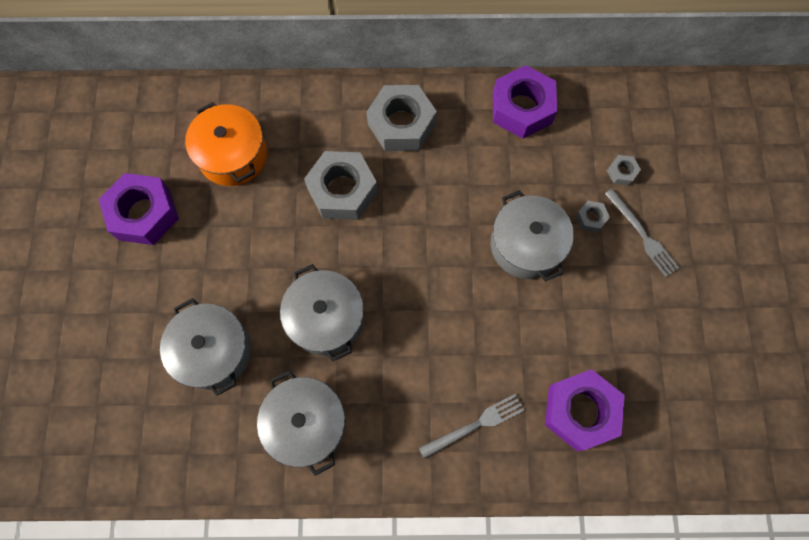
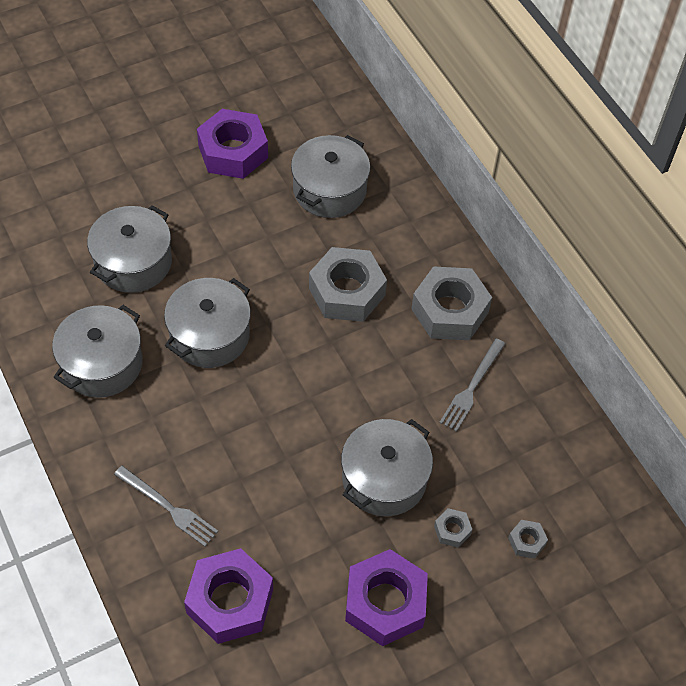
camera: 60 degrees right, 15 degrees down
(233, 155) = (329, 190): orange pot -> grey pot
(522, 108) = (540, 412): purple nut -> purple nut (385, 602)
(642, 235) = (464, 591): grey fork -> grey fork (472, 387)

